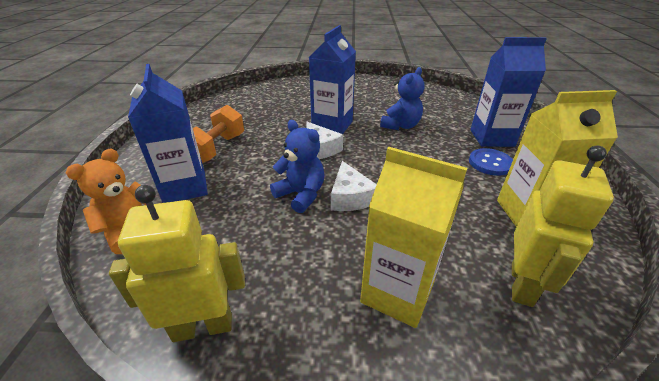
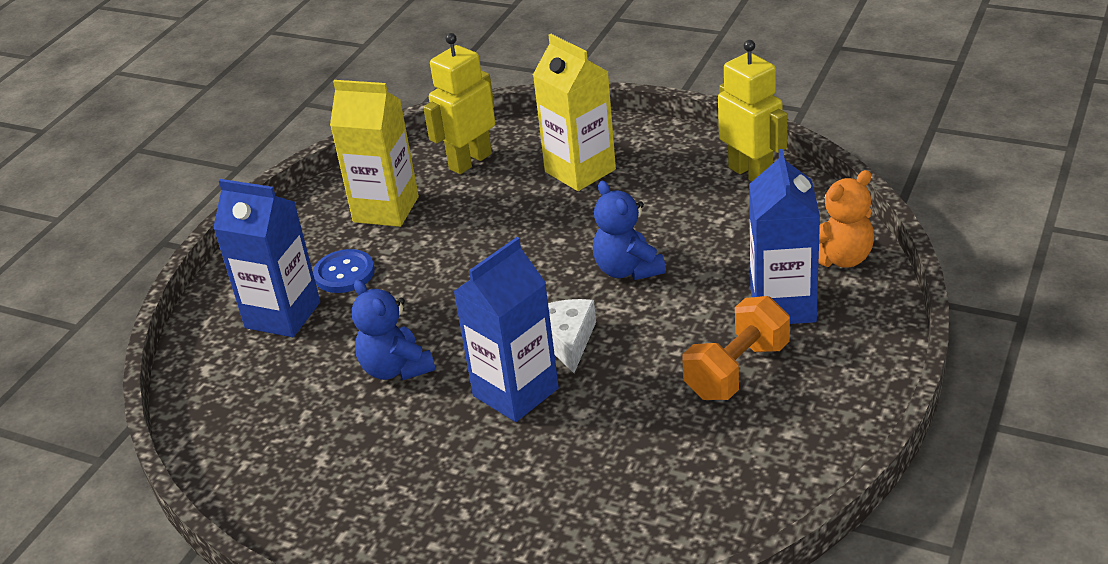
camera: 155 degrees left, 0 degrees up
(203, 326) = (751, 173): yellow robot -> yellow robot turned 135 degrees counterclockwise
(350, 197) = (567, 257): white cheese -> none
(400, 126) = (396, 368): blue teddy bear -> blue teddy bear turned 90 degrees counterclockwise

